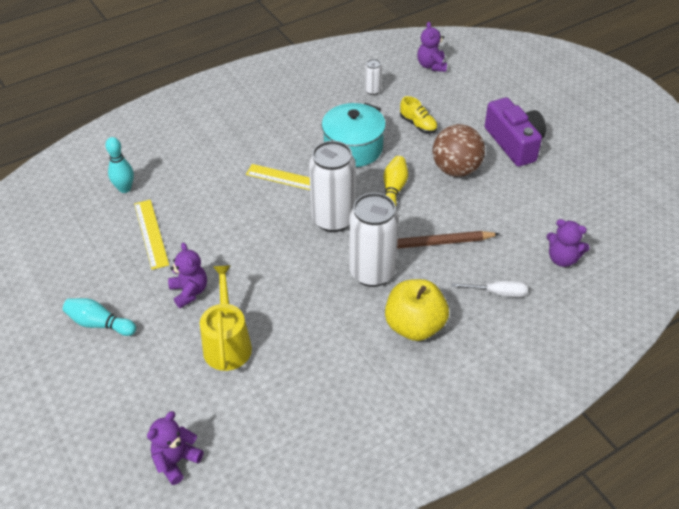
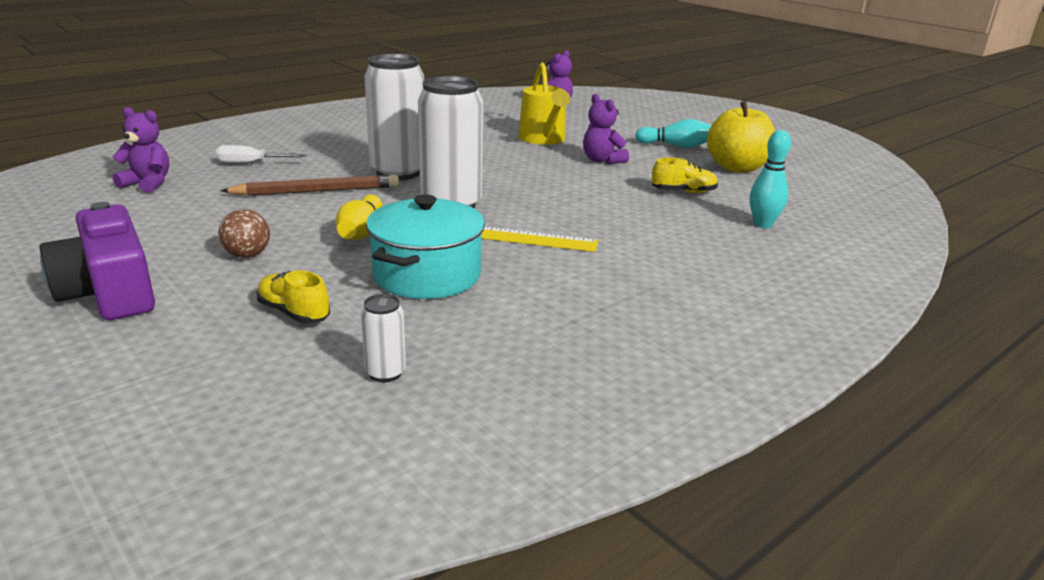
camera: 170 degrees right, 20 degrees down
(151, 233) = (683, 192): yellow ruler -> yellow shoe
(414, 326) = (354, 147): yellow apple -> yellow apple (737, 167)
(431, 66) = (209, 447): purple teddy bear -> none
(456, 169) = (247, 255): brown ball -> brown ball, size x0.55

